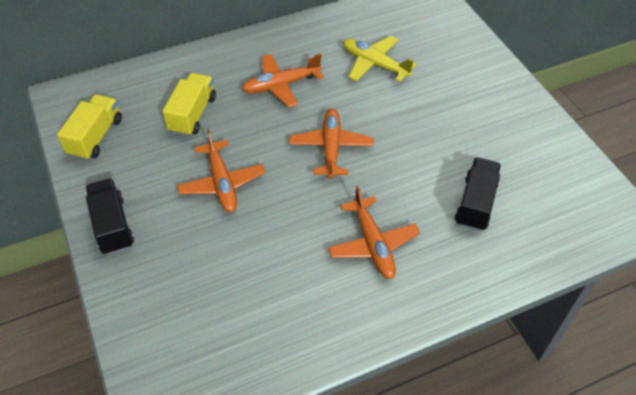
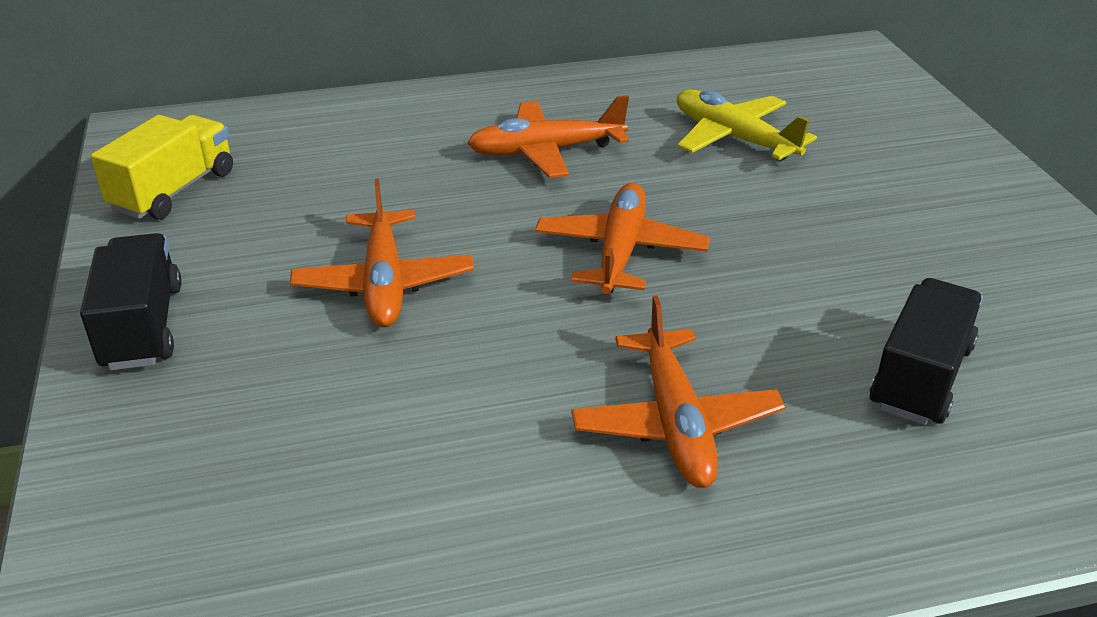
camera: 10 degrees right, 15 degrees down
(192, 114) = (365, 176): yellow truck -> none

